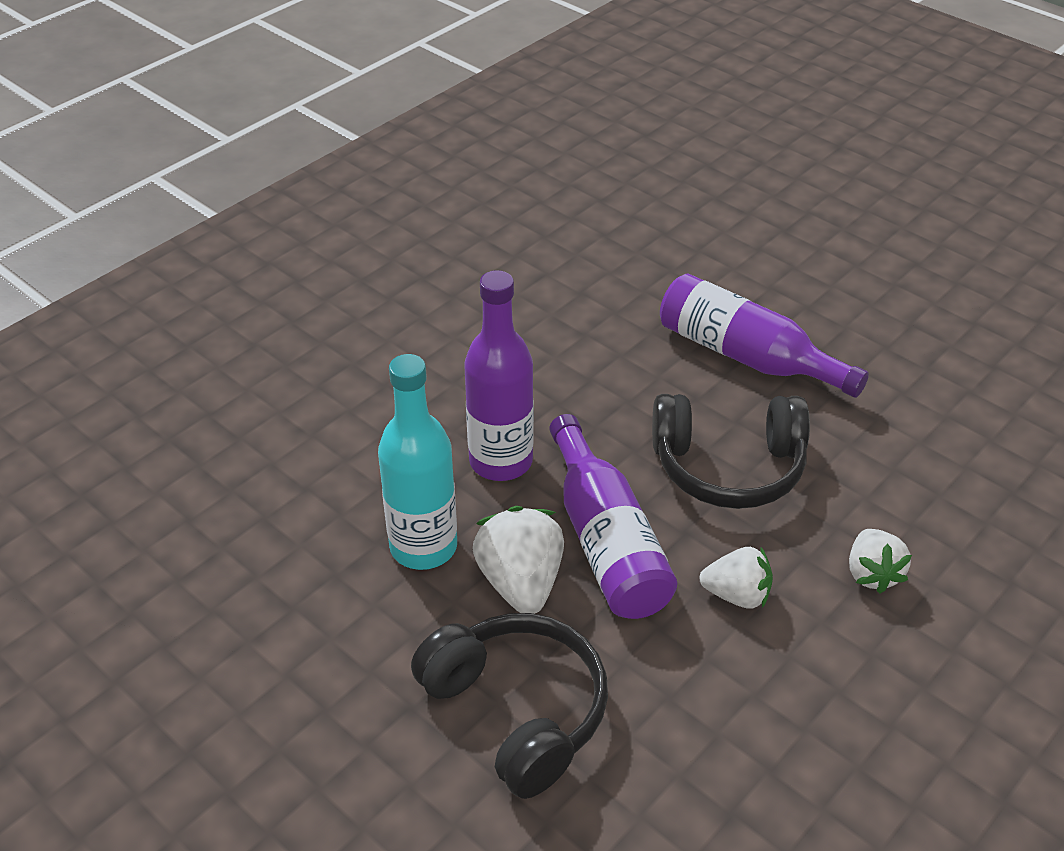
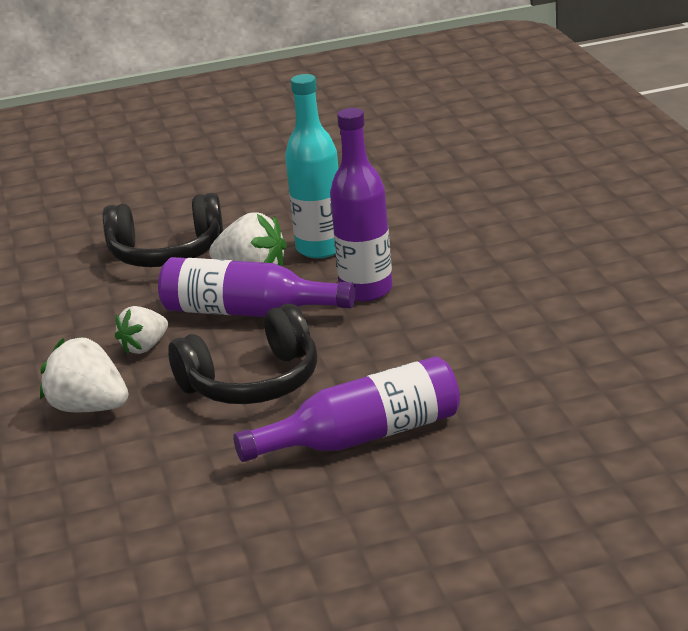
camera: 125 degrees right, 15 degrees down
(728, 467) = (253, 382): black headphones -> black headphones turned 150 degrees counterclockwise
(872, 574) = (89, 408): white strawberry -> white strawberry, size x1.50

